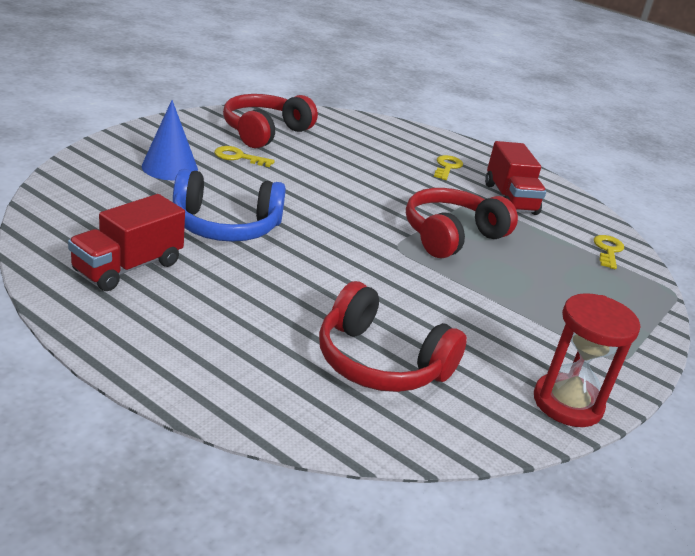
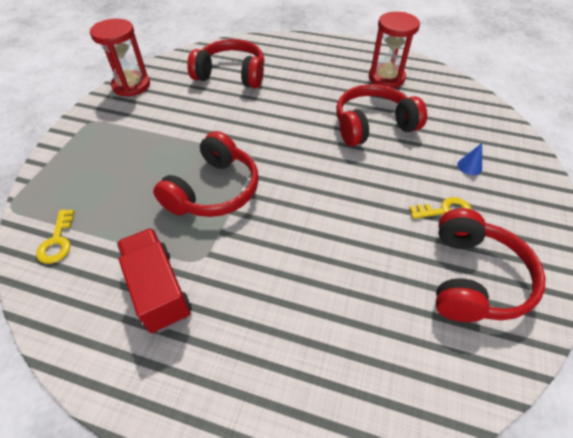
camera: 165 degrees right, 20 degrees up
(128, 267) = (386, 78): red truck -> red hourglass
(170, 167) = (469, 166): blue cone -> blue cone, size x0.49
(225, 226) = (373, 125): blue headphones -> red headphones
(447, 167) = (245, 327): yellow key -> none

